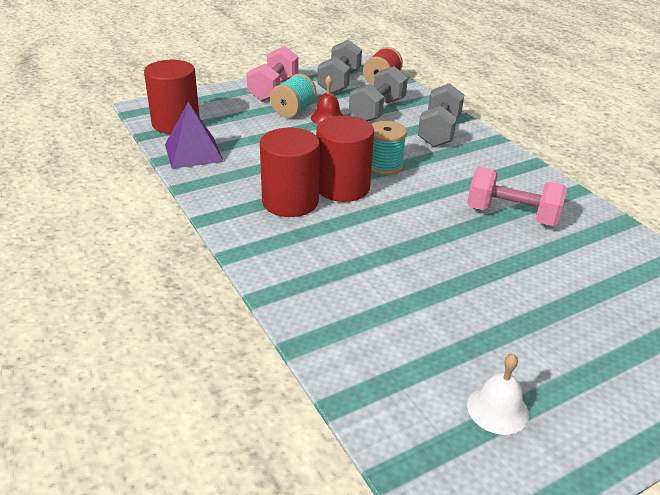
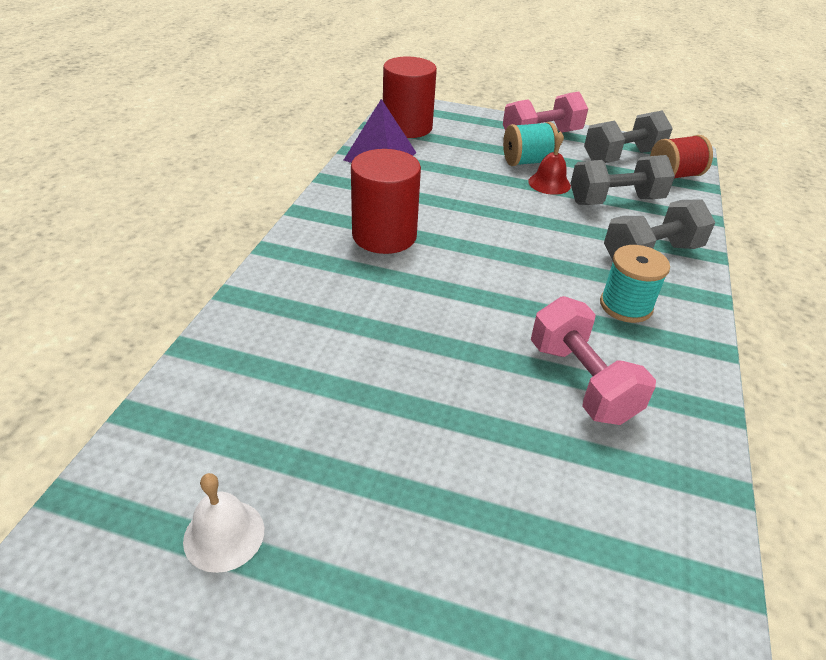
camera: 45 degrees right, 5 degrees up
(342, 187) = (451, 250): red cylinder -> none
(384, 166) = (527, 254): turquoise spool -> turquoise spool (625, 306)

